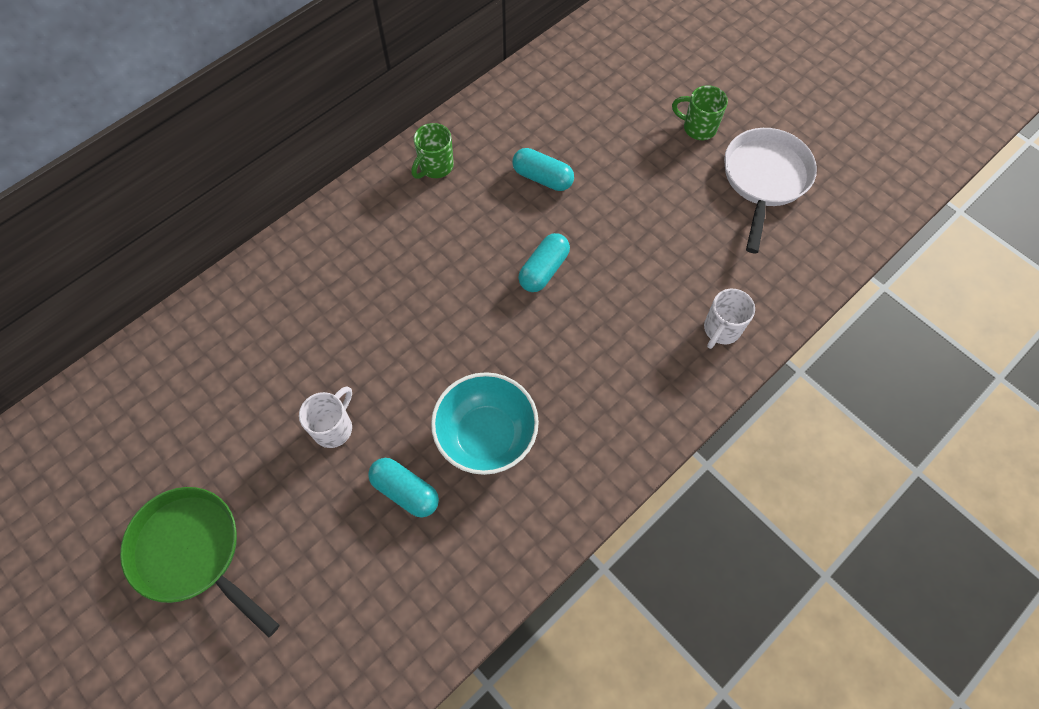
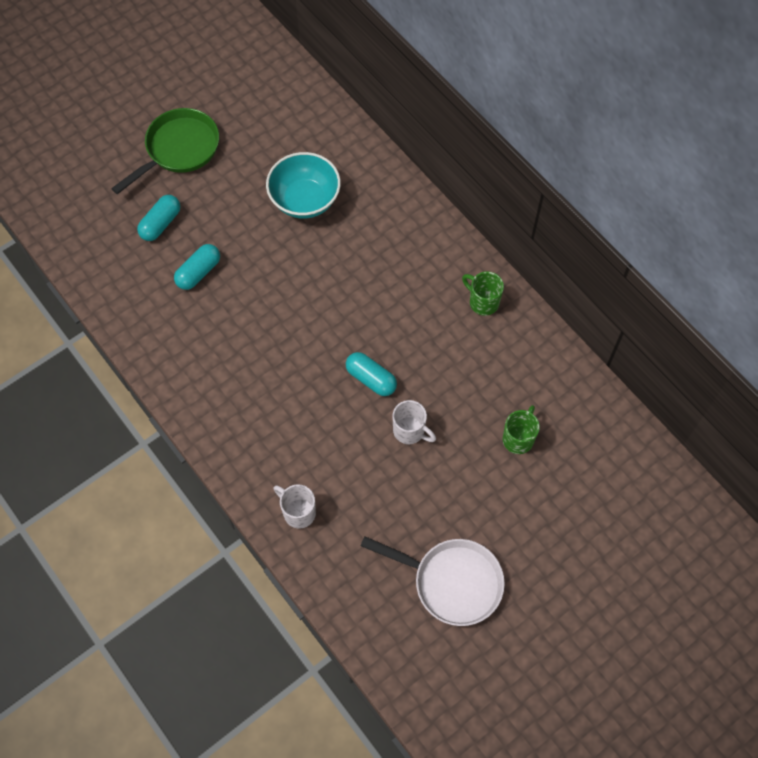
camera: 95 degrees right, 0 degrees up
(334, 427) = (253, 228): white mug -> white mug (410, 431)
(486, 435) = (232, 326): turquoise bowl -> turquoise bowl (305, 200)
(542, 178) = (466, 386): turquoise capsule -> turquoise capsule (161, 224)
(698, 128) = (517, 531): green mug -> green mug (518, 438)

